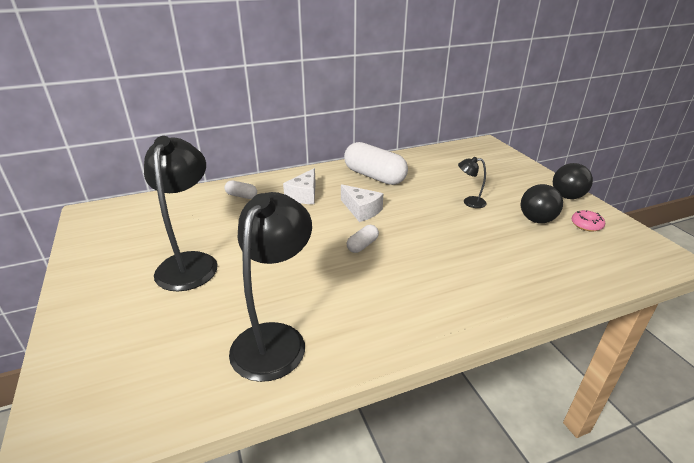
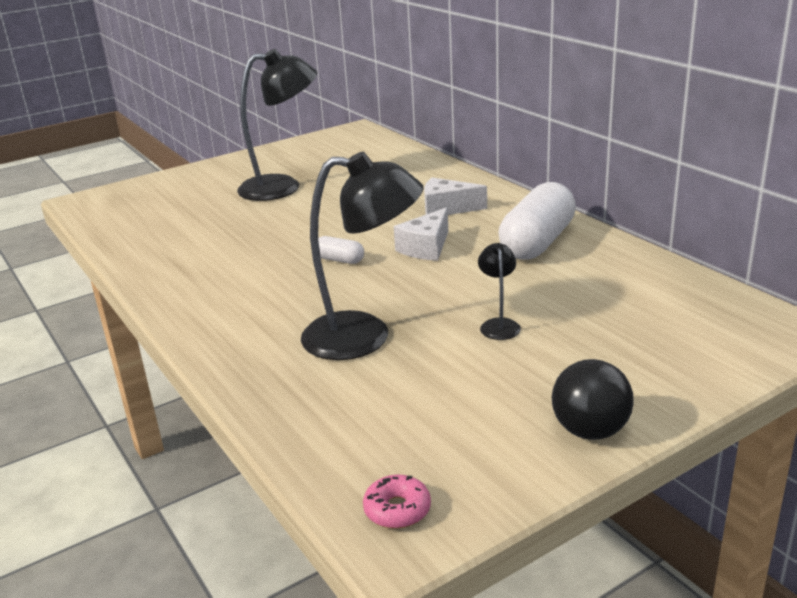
camera: 80 degrees right, 5 degrees down
(241, 196) = (425, 178): white capsule -> none
(275, 338) = (176, 244): black lamp -> black lamp (365, 337)
(536, 220) = (469, 390): black ball -> none
(586, 225) = (478, 446): pink donut -> pink donut (397, 510)

